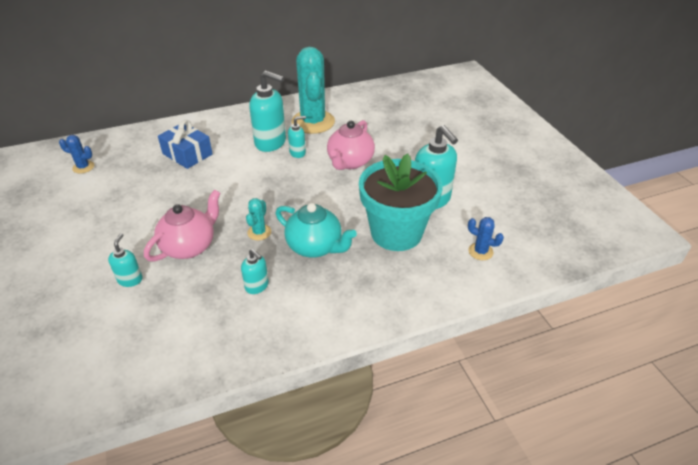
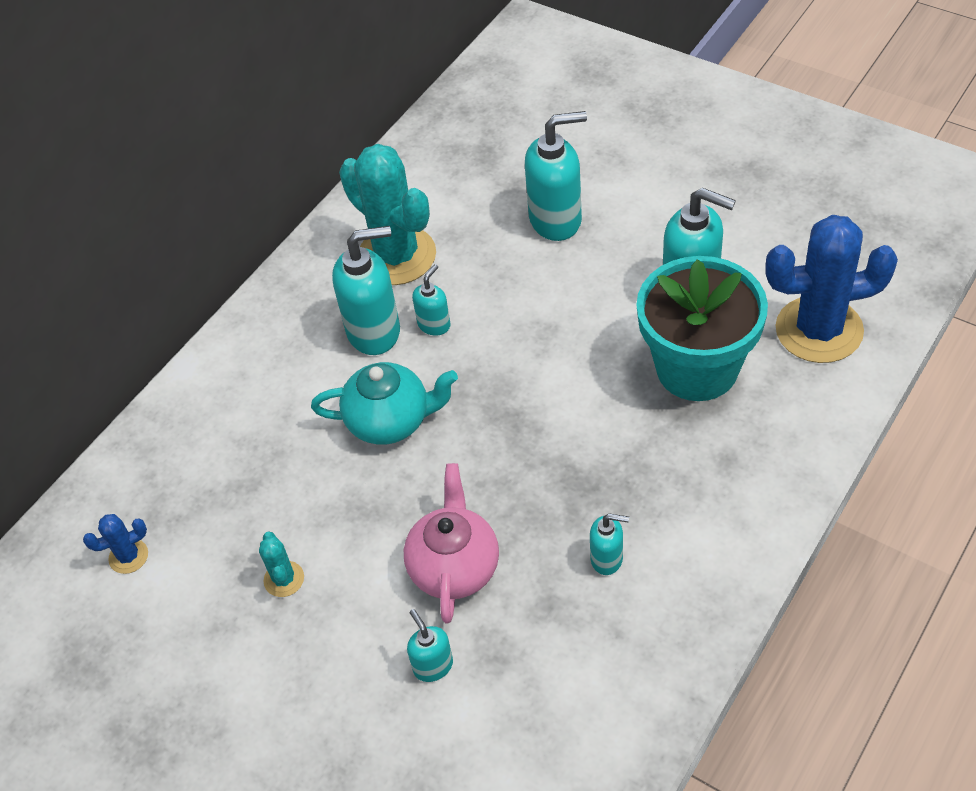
camera: 30 degrees left, 10 degrees up
(187, 154) = (269, 429): blue gift -> none
(259, 232) = (523, 483): turquoise cactus -> turquoise cactus (284, 579)
(315, 247) = (619, 455): turquoise teapot -> turquoise teapot (390, 421)
(350, 162) = (525, 295): pink teapot -> none
(398, 142) = (556, 219): none -> turquoise soap dispenser
(480, 251) = (819, 330): blue cactus -> blue cactus, size x2.31

